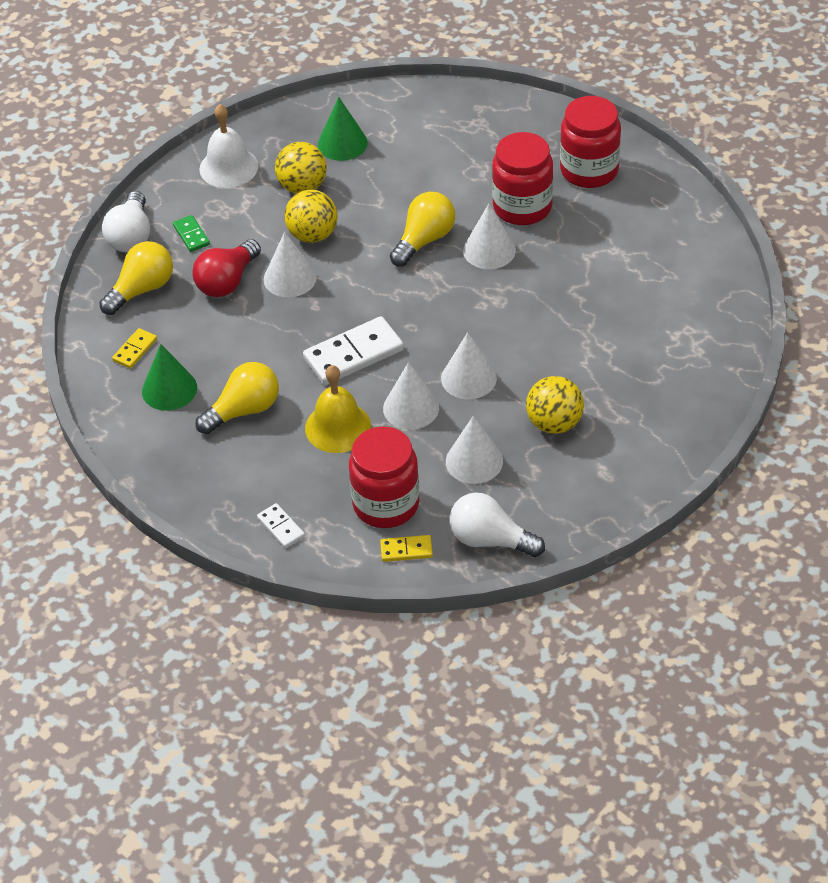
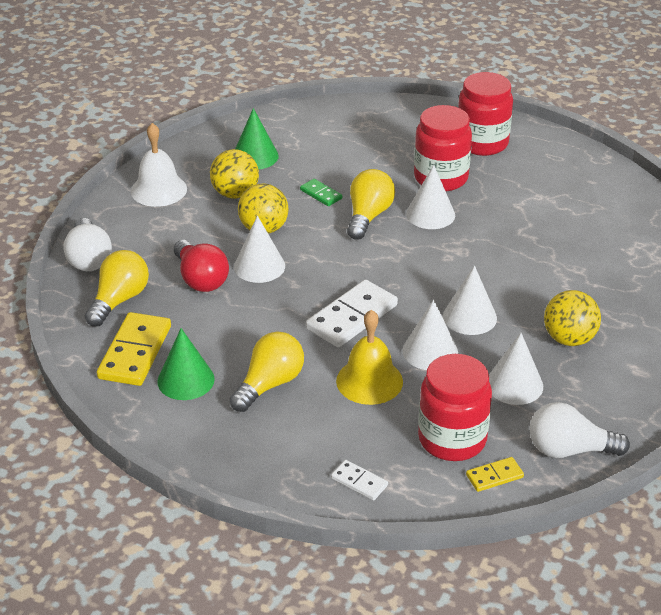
camera: 20 degrees left, 10 degrees down
(135, 350) = (135, 352): yellow domino -> yellow domino, size x1.97
(191, 235) = (148, 248): green domino -> green domino (321, 194)
(227, 281) = (200, 279): red light bulb -> red light bulb turned 45 degrees counterclockwise

